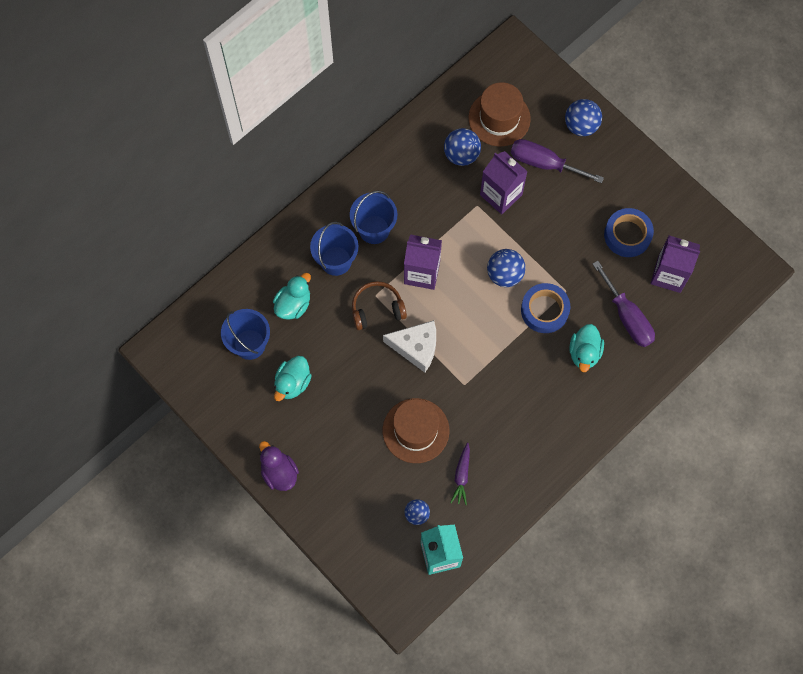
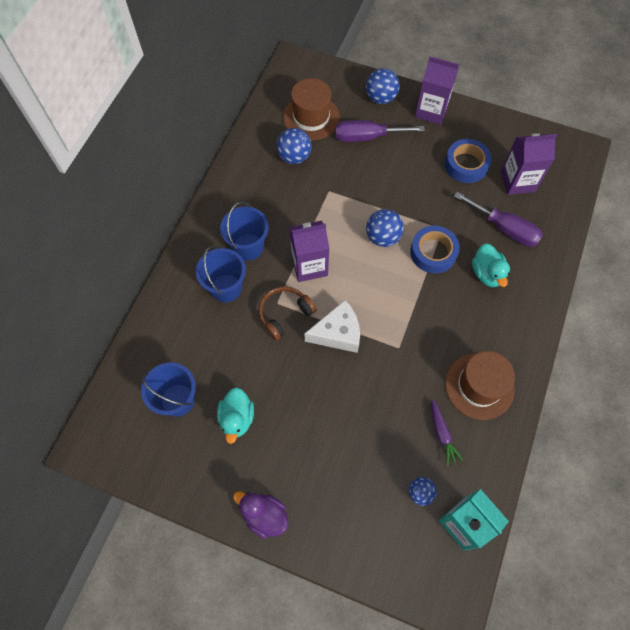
camera: 25 degrees left, 5 degrees down
(293, 304) = (204, 344): turquoise duck -> none
(416, 430) = (377, 410): brown hat -> brown hat (479, 386)
(501, 195) = (344, 175): purple carton -> purple carton (431, 111)

